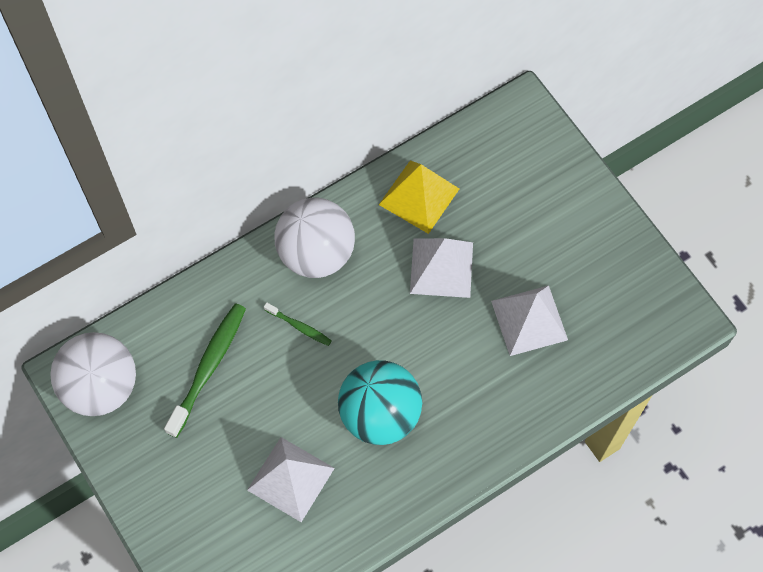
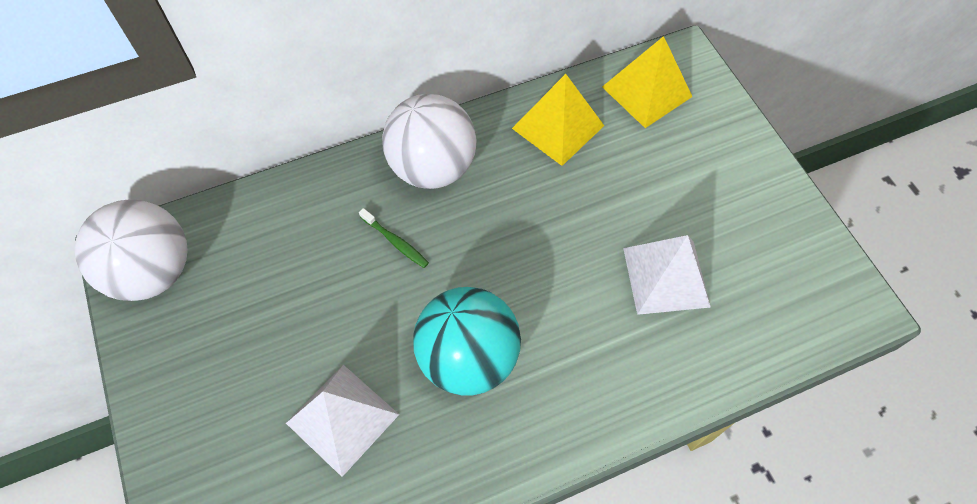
camera: 10 degrees right, 5 degrees down
(208, 367) = (280, 270): green toothbrush -> none
(441, 267) = (571, 203): white pyramid -> none
(492, 148) = (646, 91): none -> yellow pyramid

